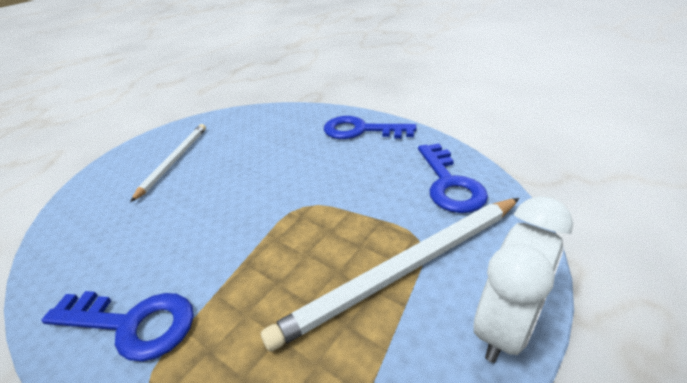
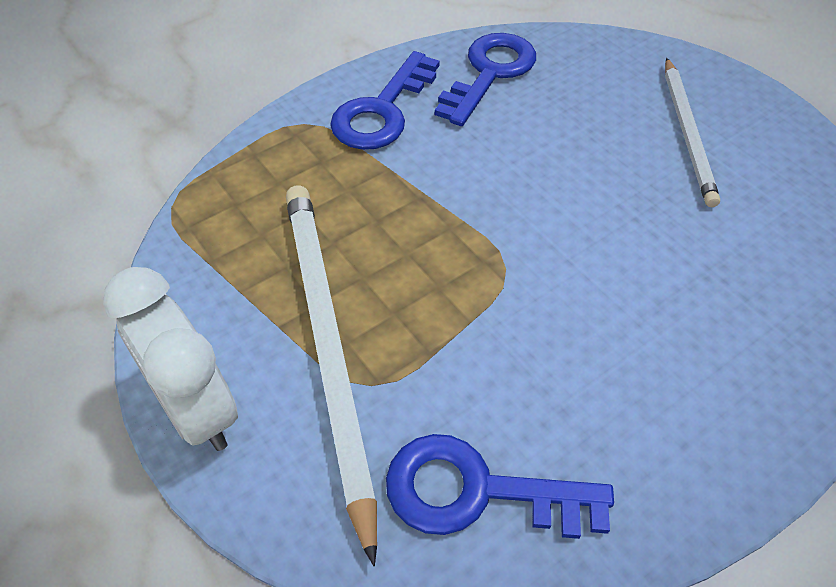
camera: 105 degrees right, 15 degrees up
(174, 161) = (687, 133): white pencil -> white pencil turned 60 degrees clockwise
(361, 130) = (725, 414): blue key -> blue key (489, 73)

